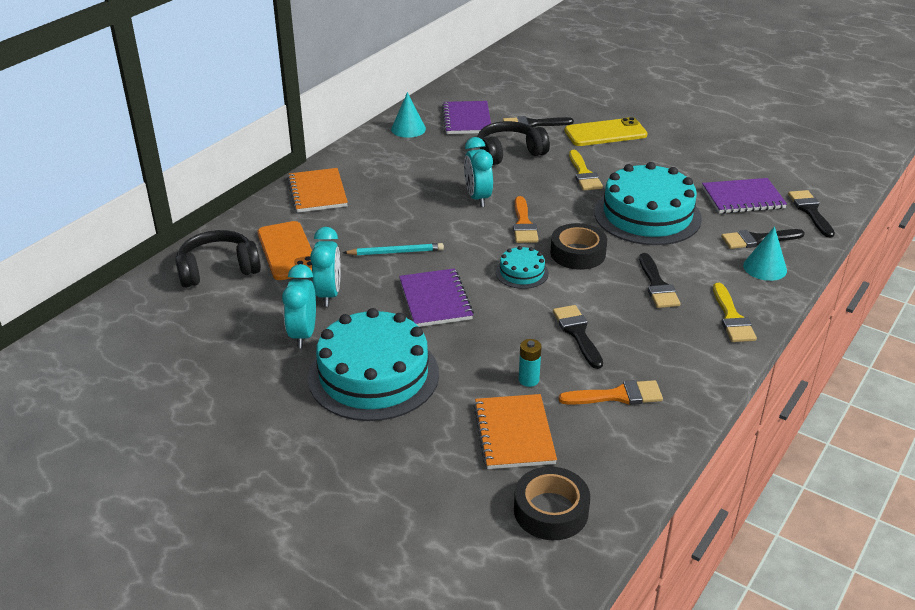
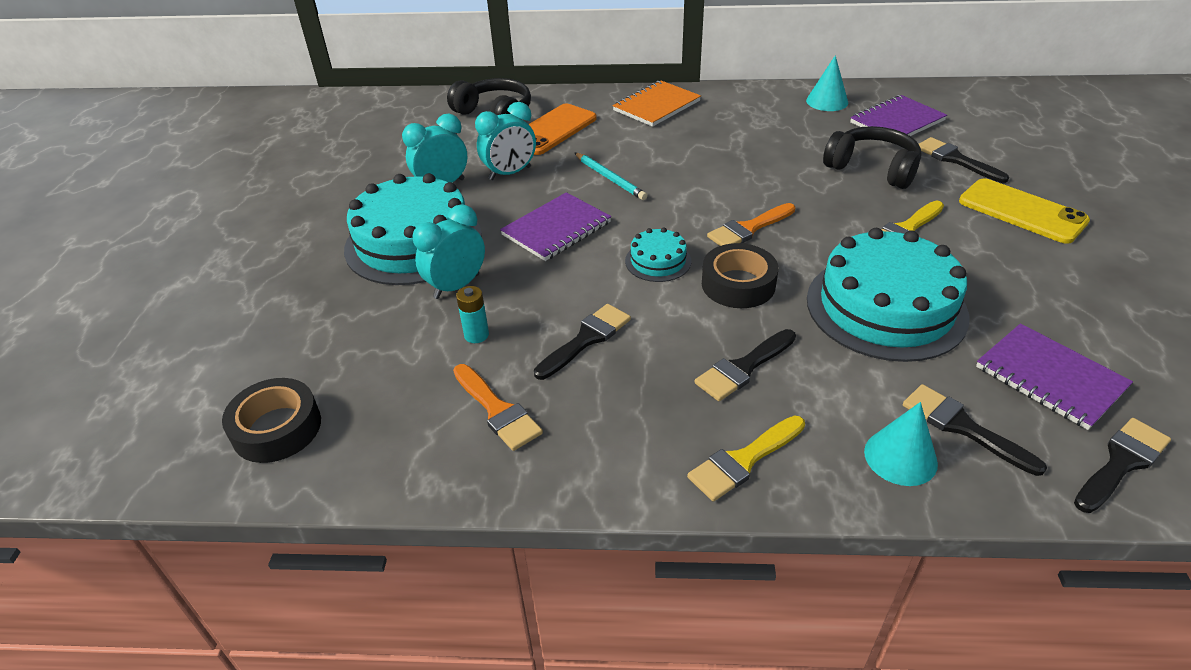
camera: 60 degrees right, 5 degrees up
(478, 198) = (760, 184): turquoise clock -> turquoise clock (456, 286)
(514, 433) = (383, 358): orange notebook -> none

